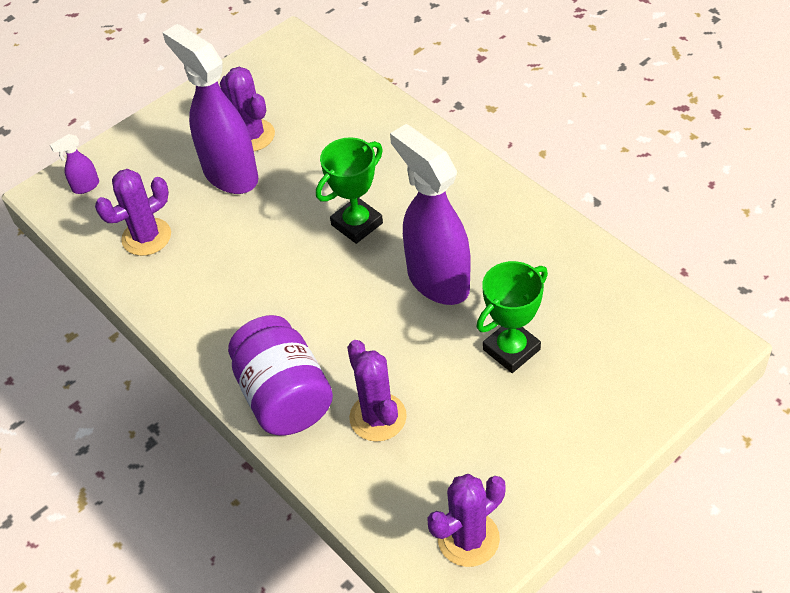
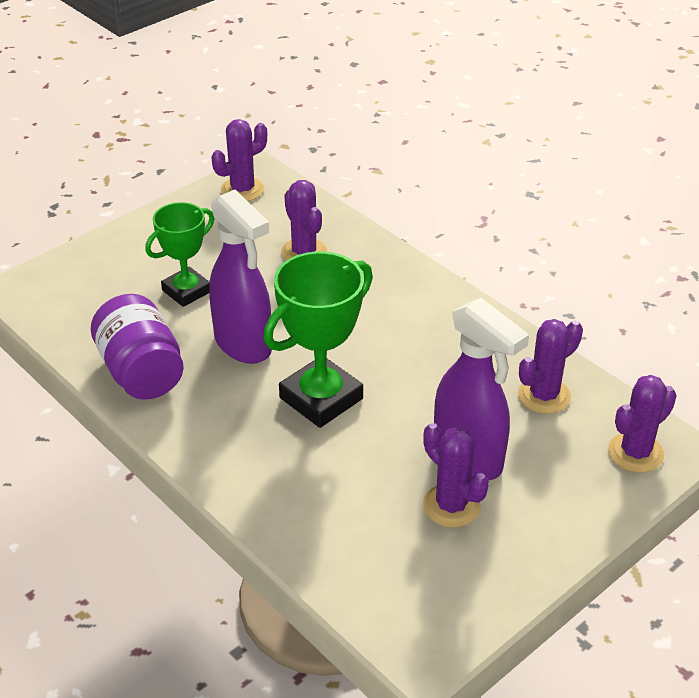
camera: 175 degrees right, 10 degrees down
(85, 187) = (635, 453): purple spray bottle -> purple cactus
(284, 396) = (381, 267): purple jar -> purple jar (141, 372)
(357, 224) = (321, 398): green trophy -> green trophy, size x1.53

